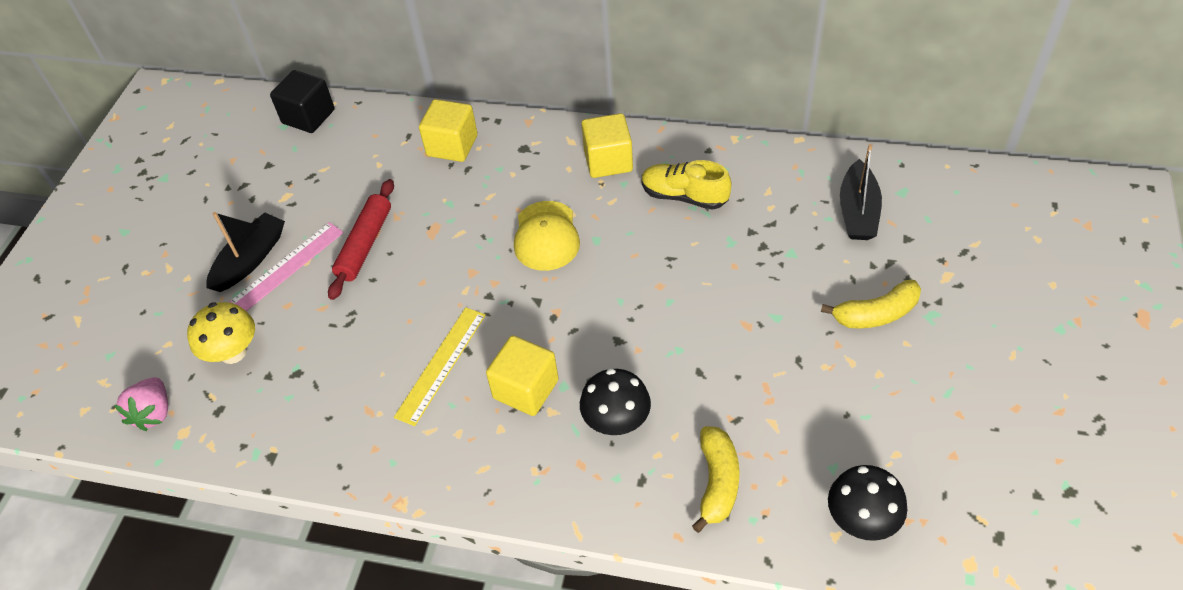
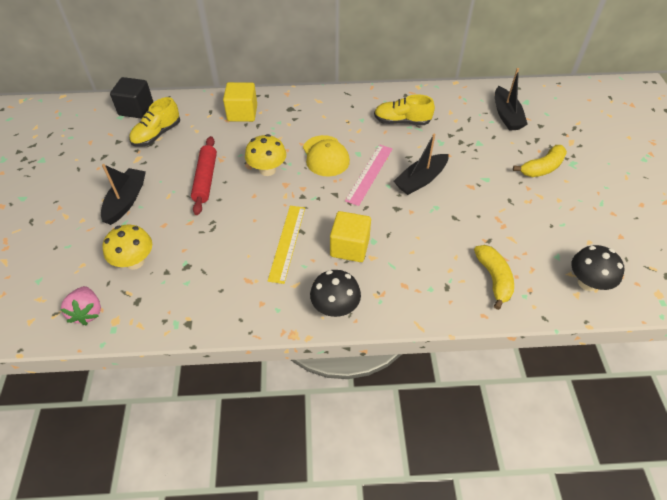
camera: 20 degrees left, 0 degrees up
(287, 267) = (155, 201): pink ruler -> pink ruler (369, 174)
(323, 162) = (157, 134): none -> yellow shoe
(455, 244) = (267, 170): none -> yellow mushroom
(608, 161) = (347, 108): yellow cube -> none
(616, 421) = (416, 255): black mushroom -> black mushroom (335, 307)
(673, 300) = (421, 180): none -> black boat

